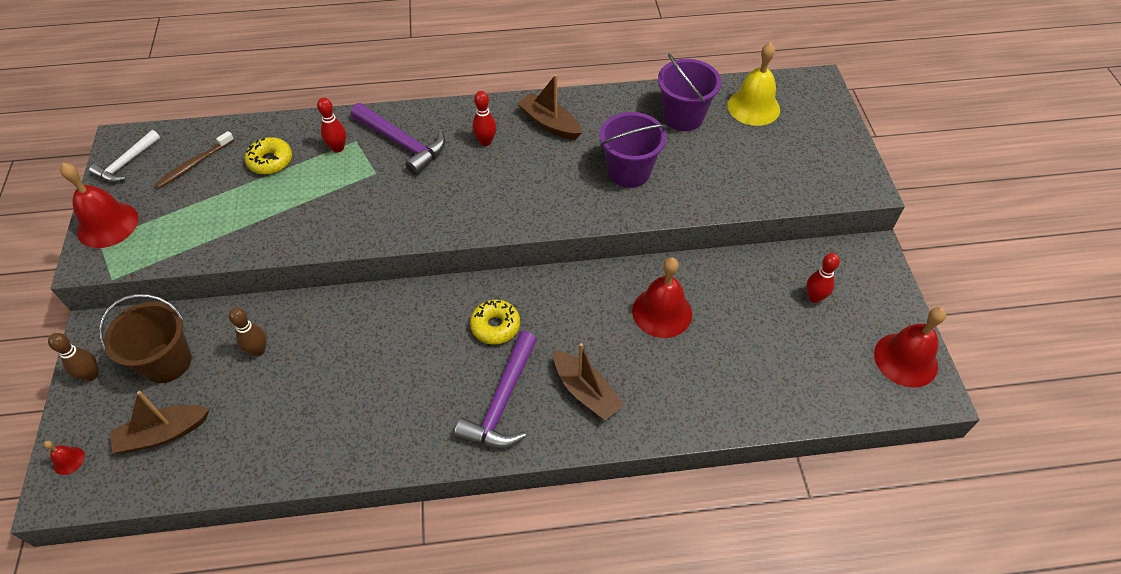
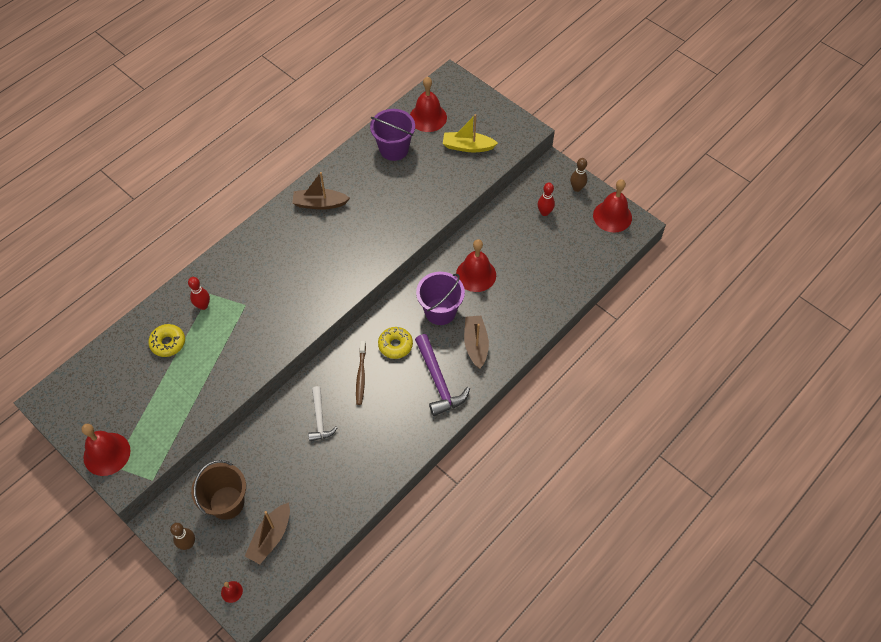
camera: 40 degrees left, 5 degrees up
(126, 163) = (69, 410): white hammer -> white hammer (320, 419)
(195, 164) = (118, 379): brown toothbrush -> brown toothbrush (361, 375)
(258, 350) = (274, 456): brown bowling pin -> brown bowling pin (577, 188)
(402, 143) = (241, 275): purple hammer -> none
(485, 141) = (292, 240): red bowling pin -> none
(586, 391) = (475, 344): brown boat -> brown boat turned 105 degrees counterclockwise
(629, 172) = (395, 204): purple bucket -> purple bucket (440, 311)
(753, 107) = (428, 117): yellow bell -> red bell
(773, 162) = (467, 147): none -> yellow boat

